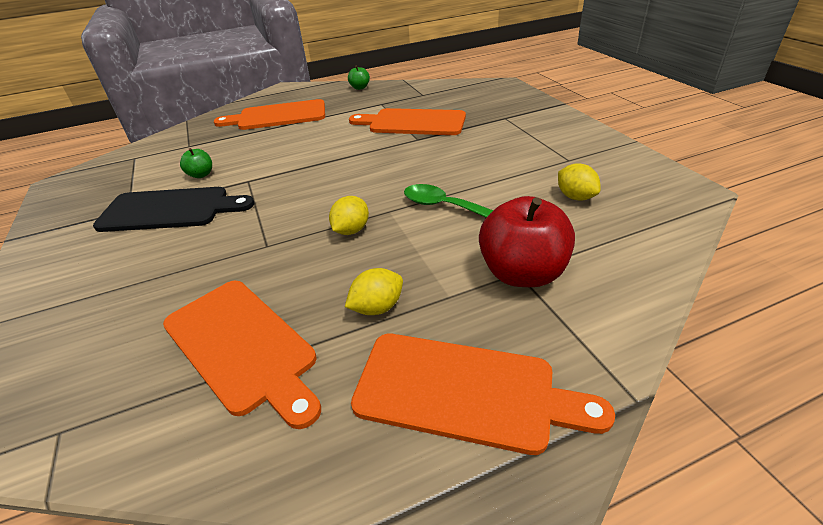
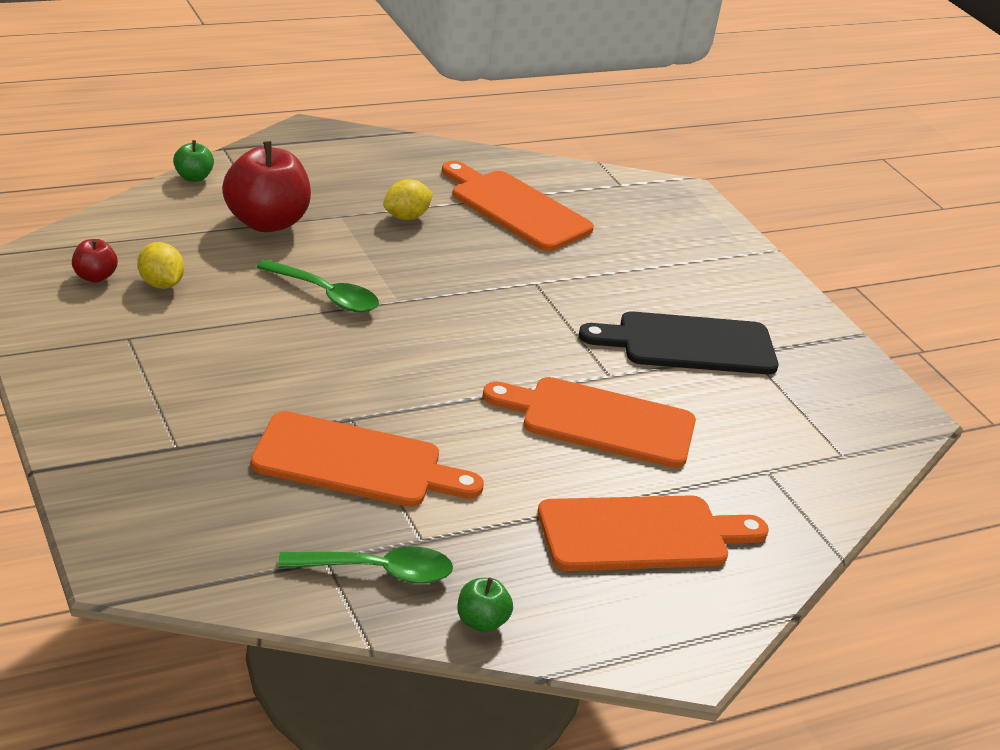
camera: 170 degrees right, 5 degrees down
(201, 175) = (691, 398): green apple -> green apple (193, 177)
(351, 230) = (441, 285): yellow lemon -> none
(400, 94) = (378, 571): none -> green spoon
(464, 391) = (340, 166): orange cutting board -> orange cutting board (600, 421)
(628, 195) = (94, 277): none -> red apple

